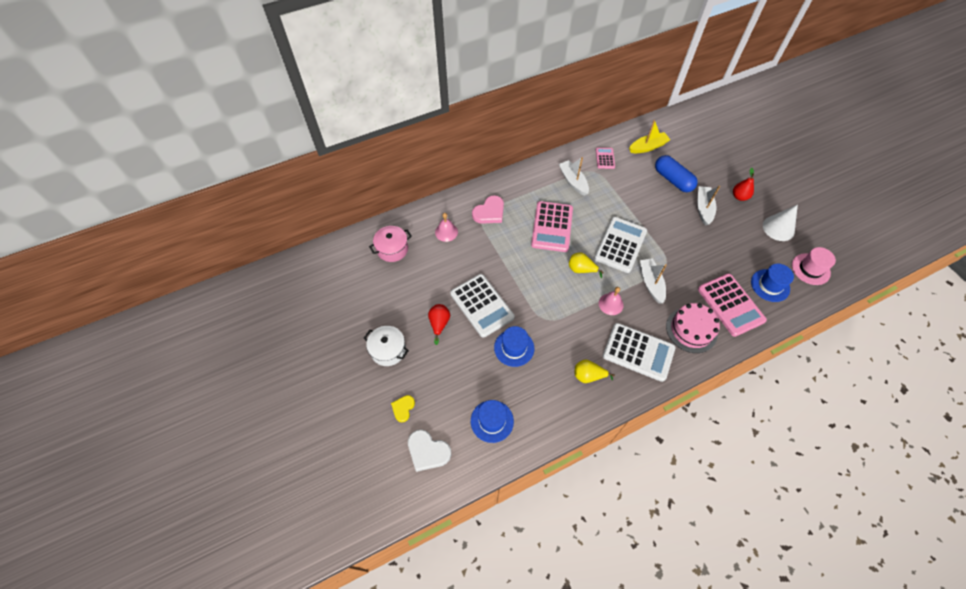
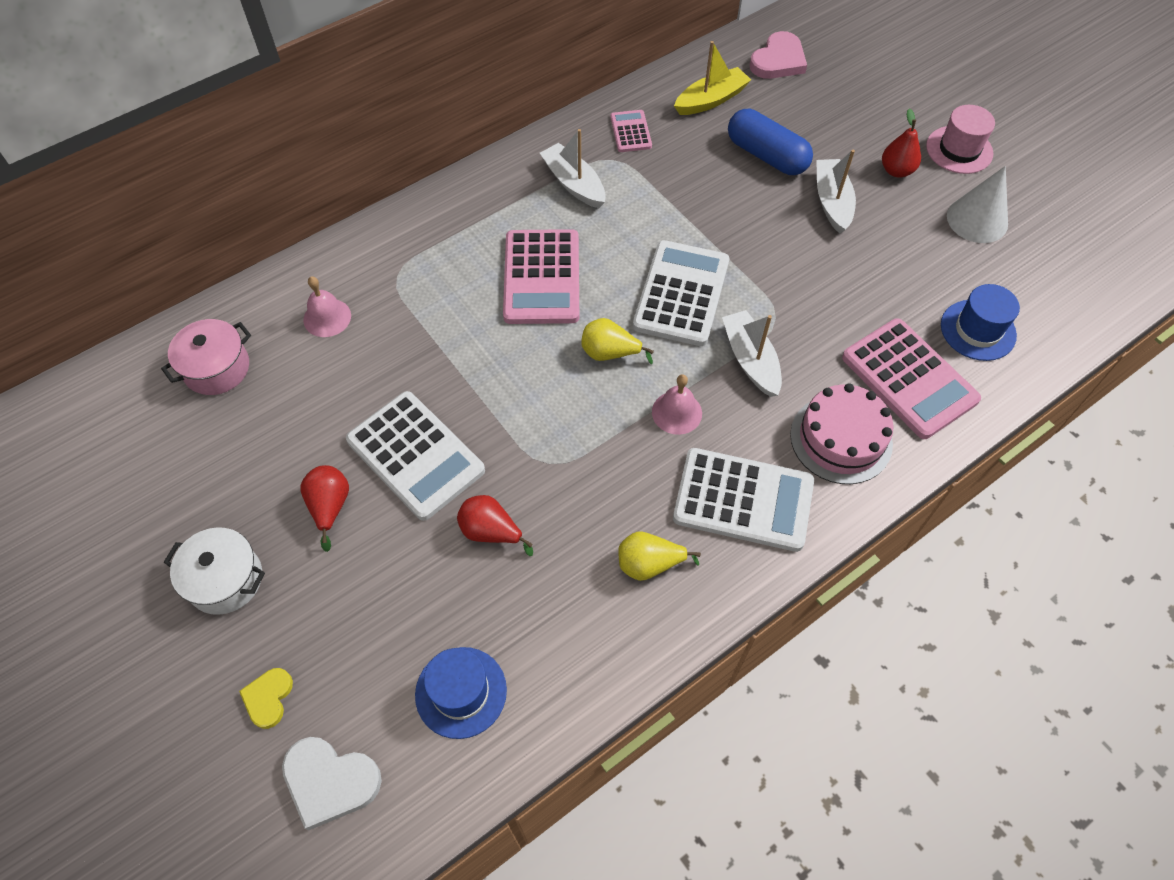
camera: 10 degrees left, 0 degrees up
(489, 212) = (412, 266): pink heart -> pink heart (778, 60)
(514, 348) = (491, 532): blue hat -> red pear
(810, 269) = (1048, 288): pink hat -> pink hat (959, 150)

